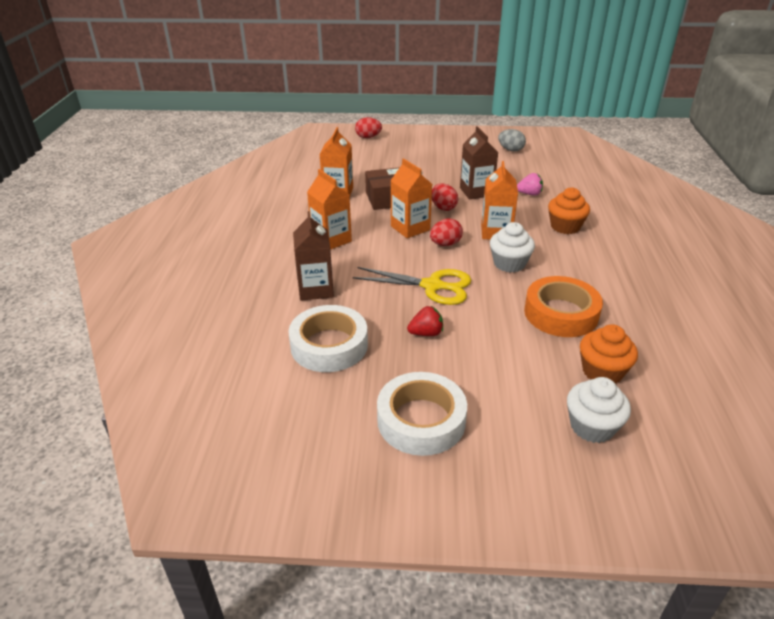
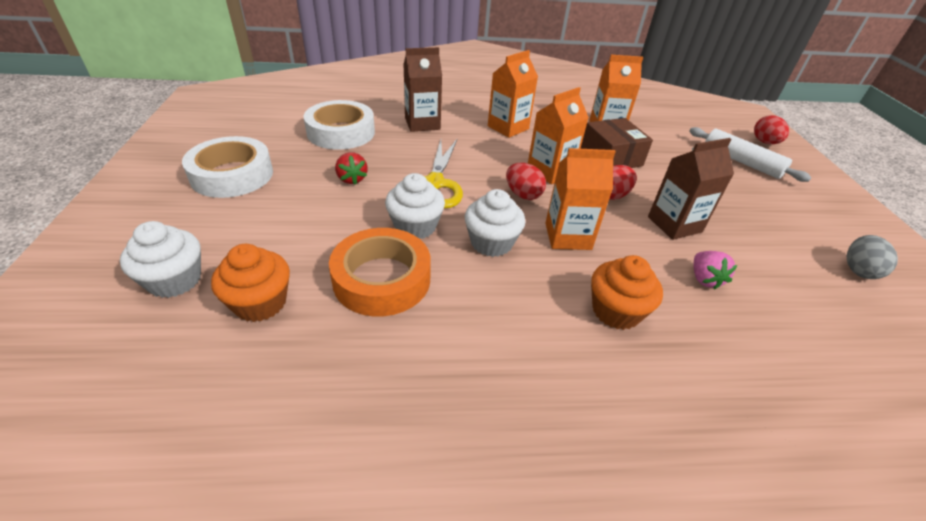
camera: 80 degrees right, 5 degrees up
(396, 152) = (741, 162): none -> white rolling pin
(495, 297) = (415, 226): none -> white cupcake

